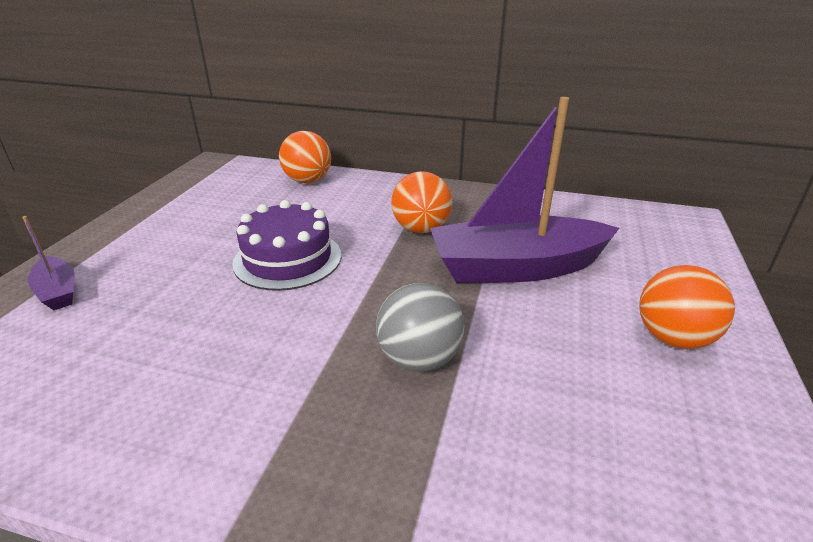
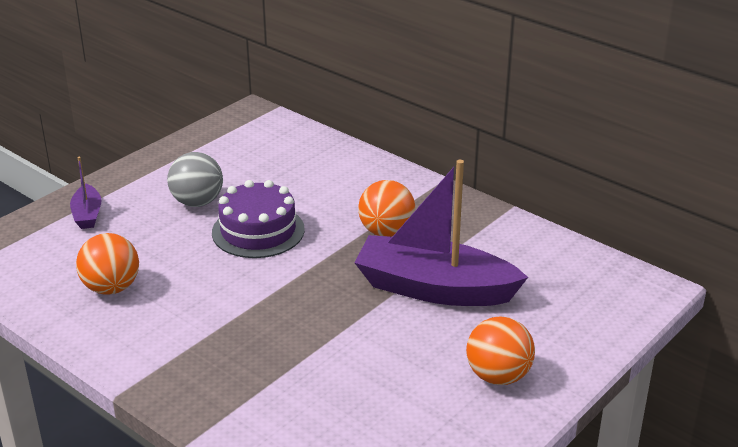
camera: 25 degrees right, 0 degrees up
(308, 181) = (324, 154): orange ball -> orange ball (111, 288)
(419, 359) = (298, 333): grey ball -> grey ball (197, 202)

